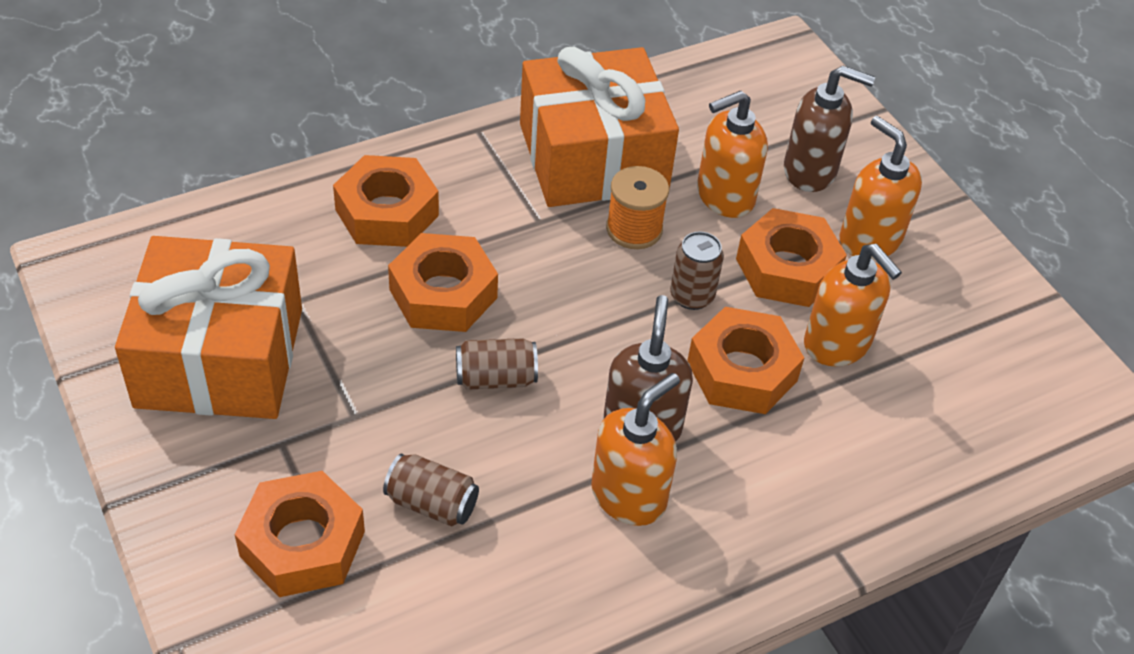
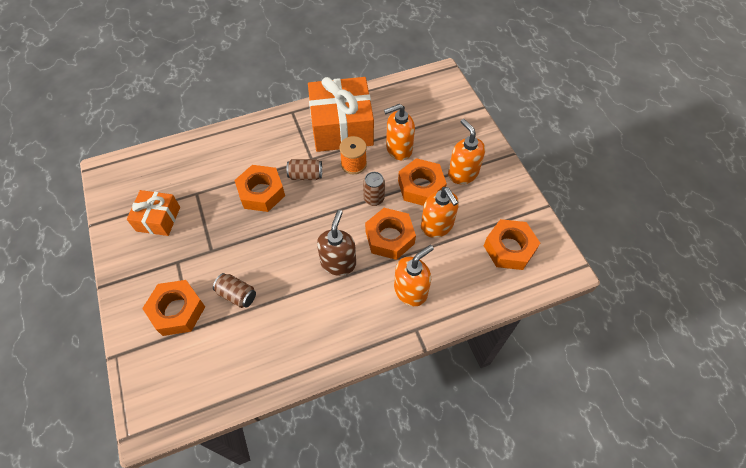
camera: 10 degrees right, 10 degrees up
(220, 357) = (158, 219): orange gift -> orange gift, size x0.55
(387, 212) = (244, 151): orange nut -> orange nut (509, 248)
(496, 378) = (277, 235): brown can -> brown can (305, 175)
(629, 495) = (326, 296): orange soap dispenser -> orange soap dispenser (410, 291)
(810, 171) = (441, 138): brown soap dispenser -> none

